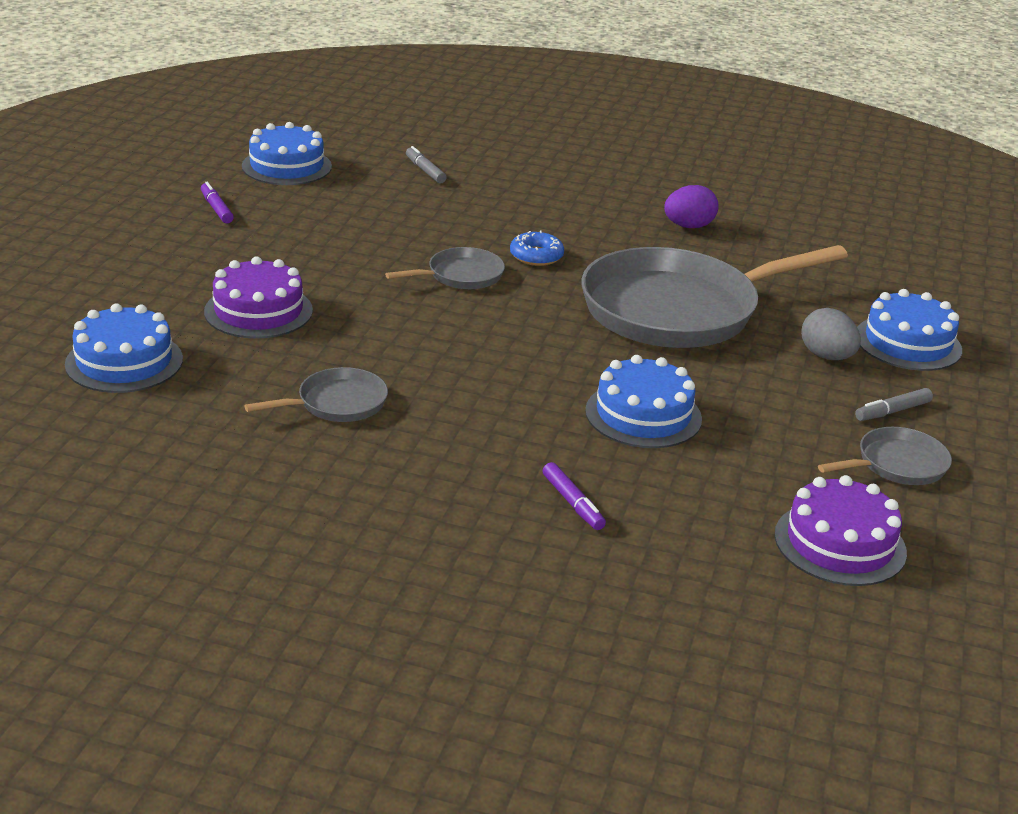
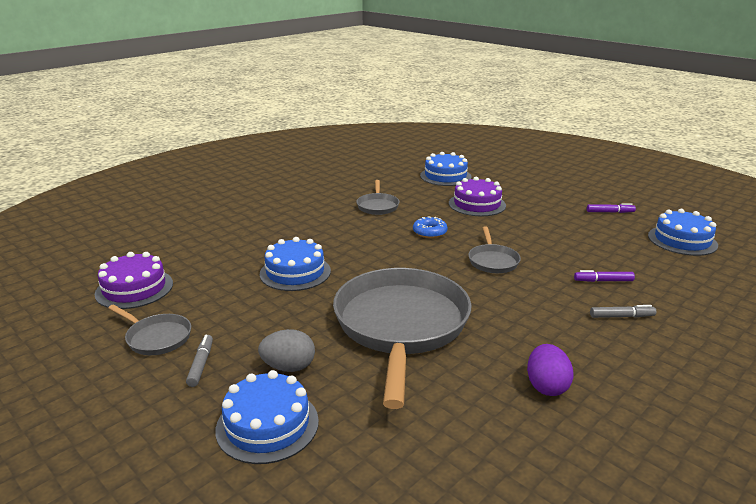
camera: 120 degrees right, 5 degrees down
(425, 171) = (679, 287): grey marker -> grey marker (621, 316)
(536, 256) = (511, 293): blue donut -> blue donut (429, 232)
(572, 503) = (250, 235): purple marker -> purple marker (603, 281)
(897, 464) = (156, 337): grey pan -> grey pan turned 60 degrees counterclockwise

